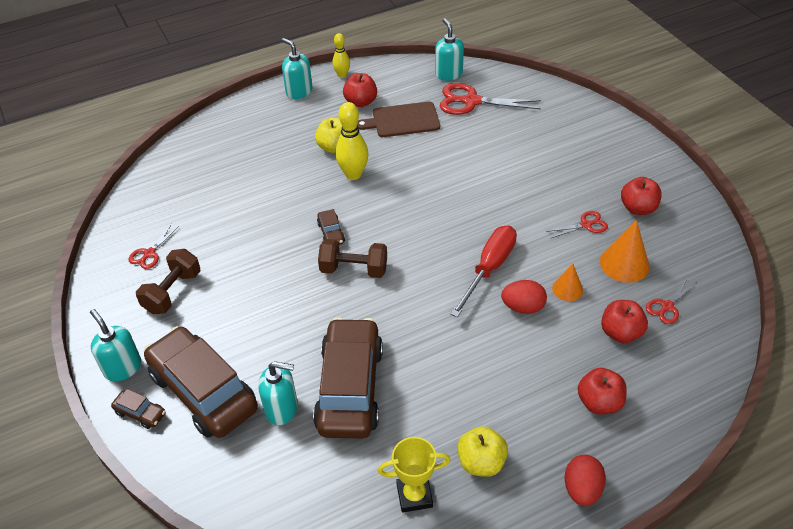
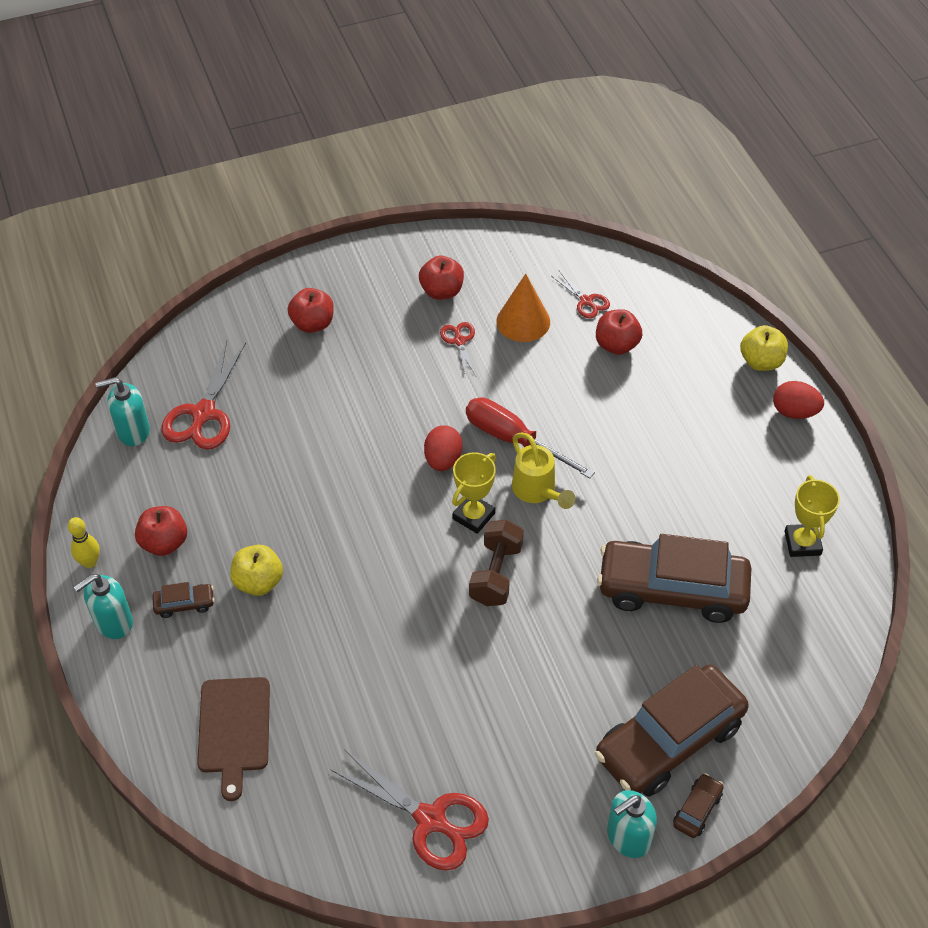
camera: 85 degrees left, 5 degrees up
(149, 253) = (430, 819): red scissors -> red scissors, size x1.88
(172, 292) = (507, 784): brown dumbbell -> none
(282, 409) = (697, 657): turquoise soap dispenser -> none
(331, 233) = (428, 595): brown car -> brown car (184, 604)
(353, 174) = (321, 563): yellow bowling pin -> none
(403, 120) = (221, 495): brown cutting board -> brown cutting board (234, 729)
(407, 251) = (473, 516): none -> yellow trophy
(438, 288) = (537, 492): none -> yellow watering can
(481, 462) = (765, 484): yellow apple -> yellow apple (761, 361)
(523, 307) = (574, 419): red egg -> red egg (443, 460)
(567, 289) = (553, 376): orange cone -> none
(599, 402) = (700, 380): red apple -> red apple (312, 324)

